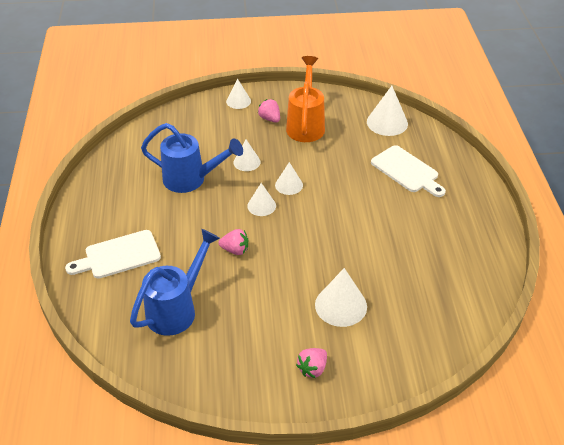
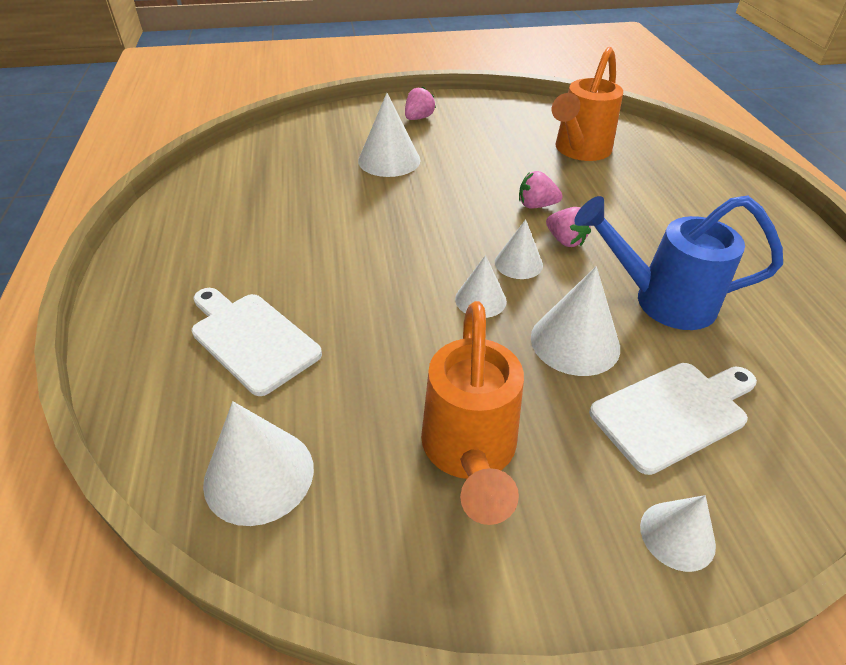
camera: 175 degrees right, 0 degrees up
(118, 256) = (689, 193): white cutting board -> white cutting board (673, 413)
(177, 308) = (579, 151): blue watering can -> orange watering can
(247, 162) = (575, 342): white cone -> white cone, size x1.60
(270, 119) = (565, 468): pink strawberry -> pink strawberry (565, 240)

